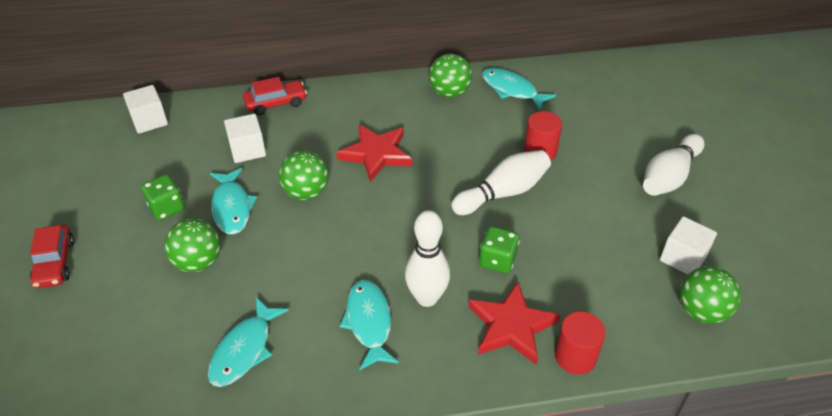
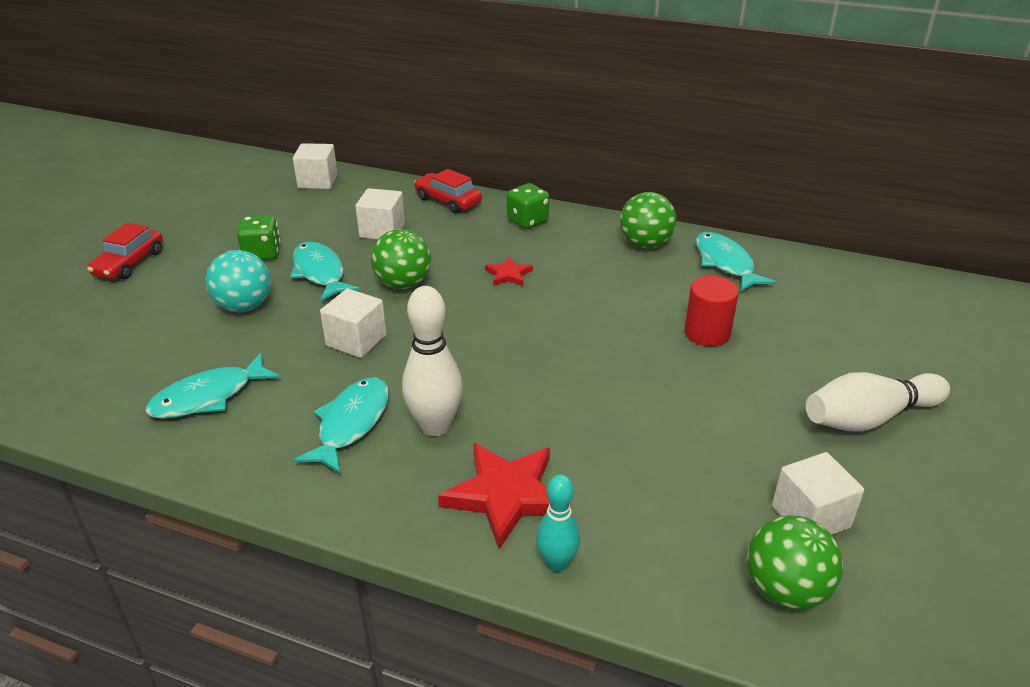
camera: 30 degrees right, 10 degrees down
(198, 262) = (244, 306): green ball -> turquoise ball
(232, 207) = (320, 273): turquoise fish -> turquoise fish turned 135 degrees clockwise
(276, 103) = (448, 201): red car -> red car turned 150 degrees counterclockwise
(313, 255) = (356, 340): none -> white cube
(376, 154) = (508, 274): red star -> red star, size x0.51
(497, 260) = (552, 422): green dice -> green dice (527, 221)
(503, 193) = (621, 358): white bowling pin -> none
(575, 356) = (557, 563): red cylinder -> turquoise bowling pin

